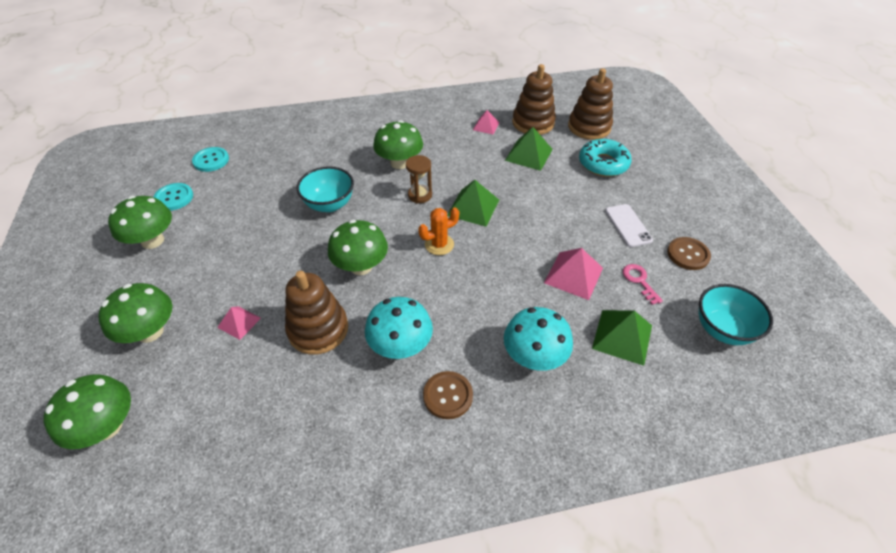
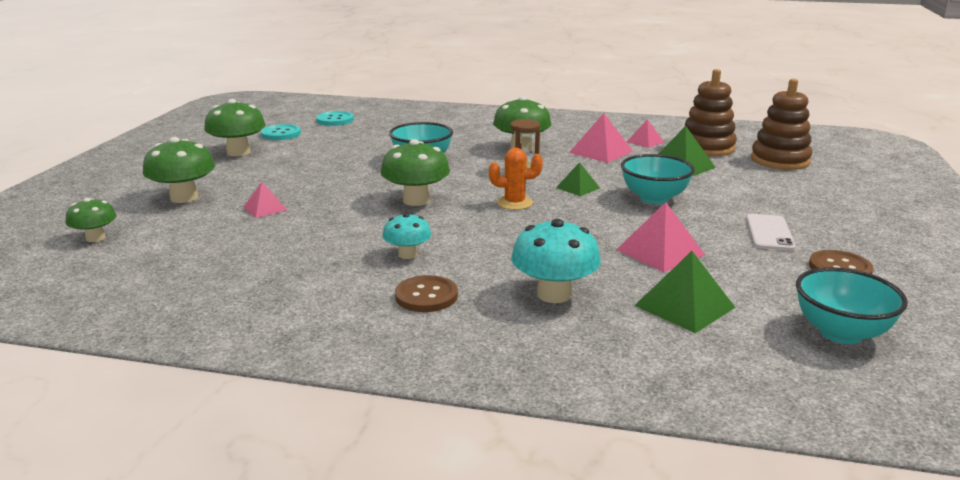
camera: 25 degrees right, 25 degrees down
(107, 426) = (95, 238): green mushroom -> green mushroom, size x0.61
(318, 329) = (334, 227): brown stacking toy -> none
(400, 346) = (407, 254): turquoise mushroom -> turquoise mushroom, size x0.61
(462, 150) = (601, 152): none -> pink pyramid
(473, 207) = (578, 187): green pyramid -> green pyramid, size x0.61
(533, 205) = (654, 198): none -> turquoise bowl
(603, 164) = (775, 187): turquoise donut -> none
(639, 281) = (748, 273): pink key -> none

